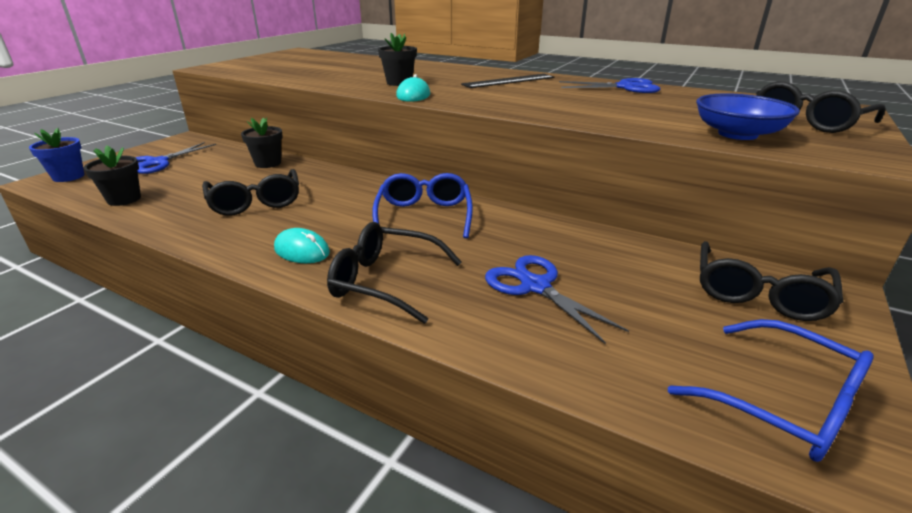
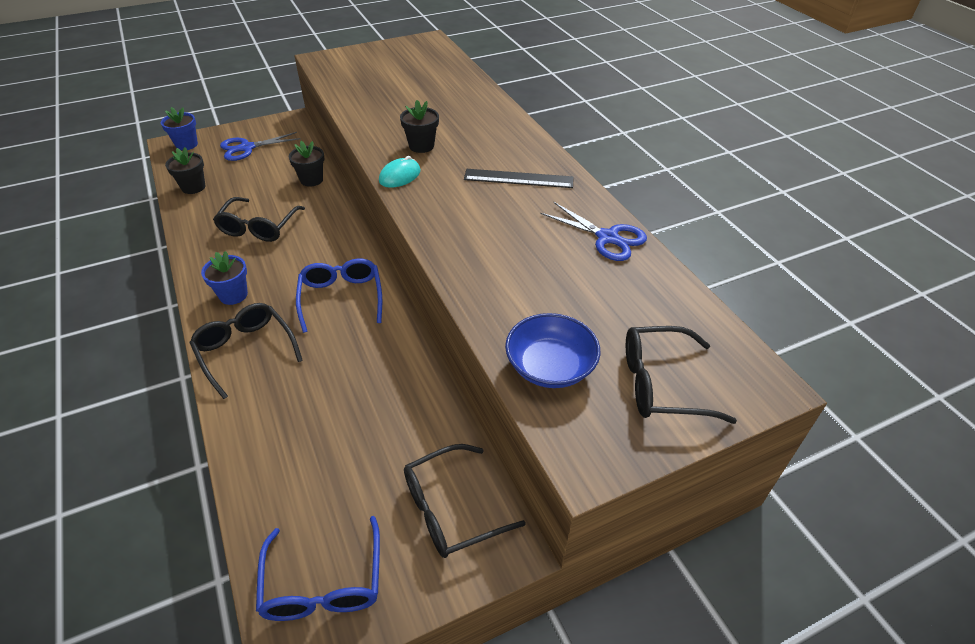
camera: 35 degrees right, 15 degrees up
(302, 251) = (233, 295): turquoise mouse -> blue flower pot
(424, 215) = (341, 298): blue glasses -> blue glasses turned 45 degrees counterclockwise
(535, 286) = (320, 408): blue scissors -> none

